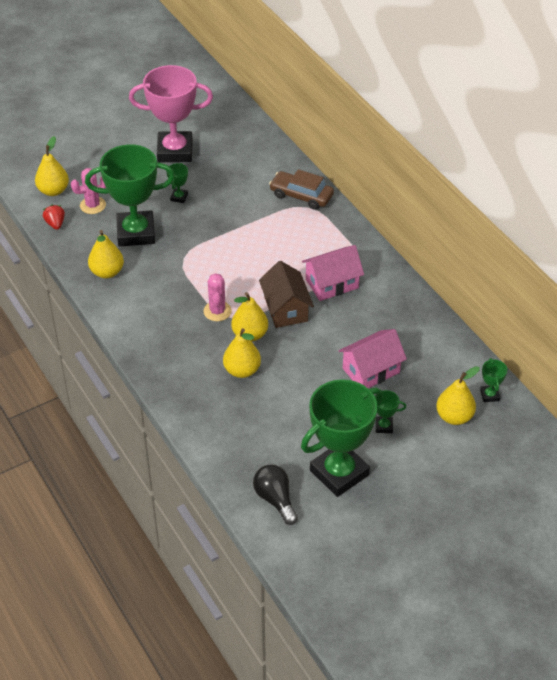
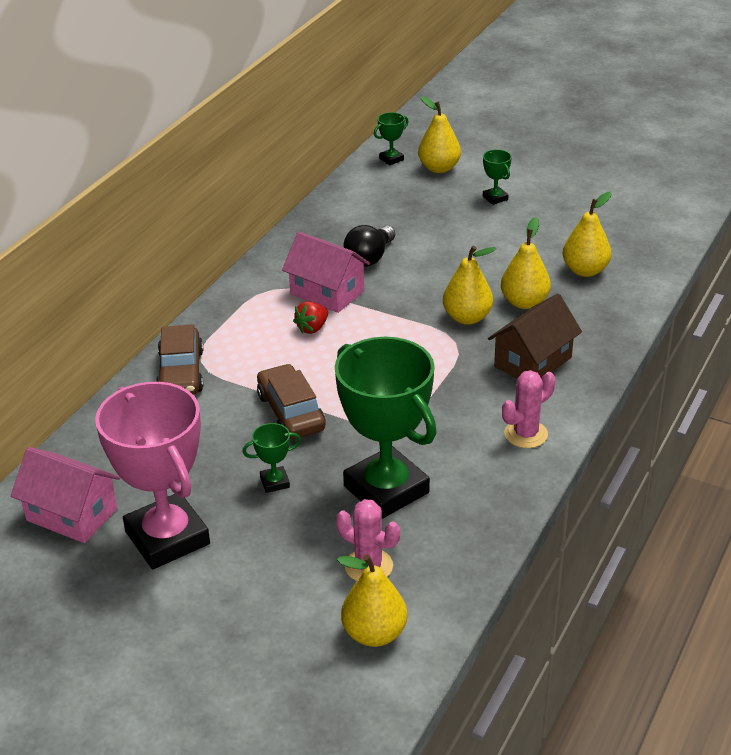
camera: 120 degrees left, 10 degrees down
(55, 224) = (445, 586): red strawberry -> red strawberry (312, 328)
(107, 272) = (487, 479): yellow pear -> yellow pear (585, 270)
(217, 311) = (456, 355): pink cactus -> pink cactus (526, 434)
(228, 223) = (291, 412): none -> brown car
(275, 499) = (652, 224): black light bulb -> black light bulb (370, 258)
(285, 309) = (401, 309): brown house -> brown house (533, 362)
(339, 472) = (578, 203): green trophy -> none
(371, 370) = (432, 227): pink house -> pink house (72, 514)

